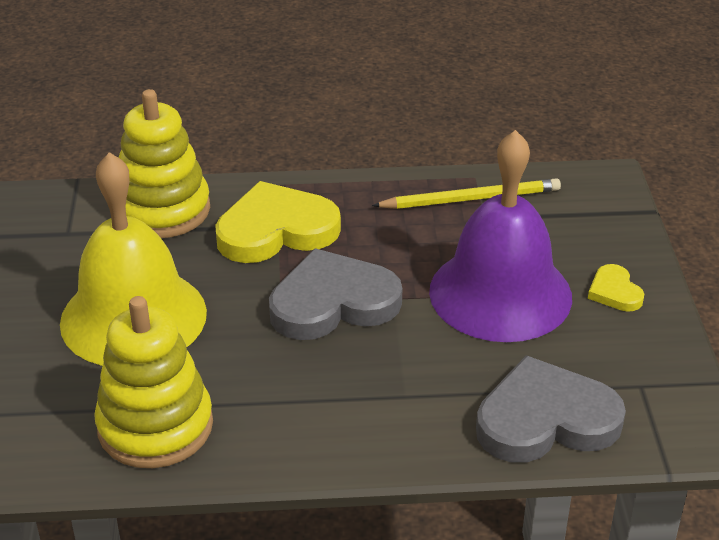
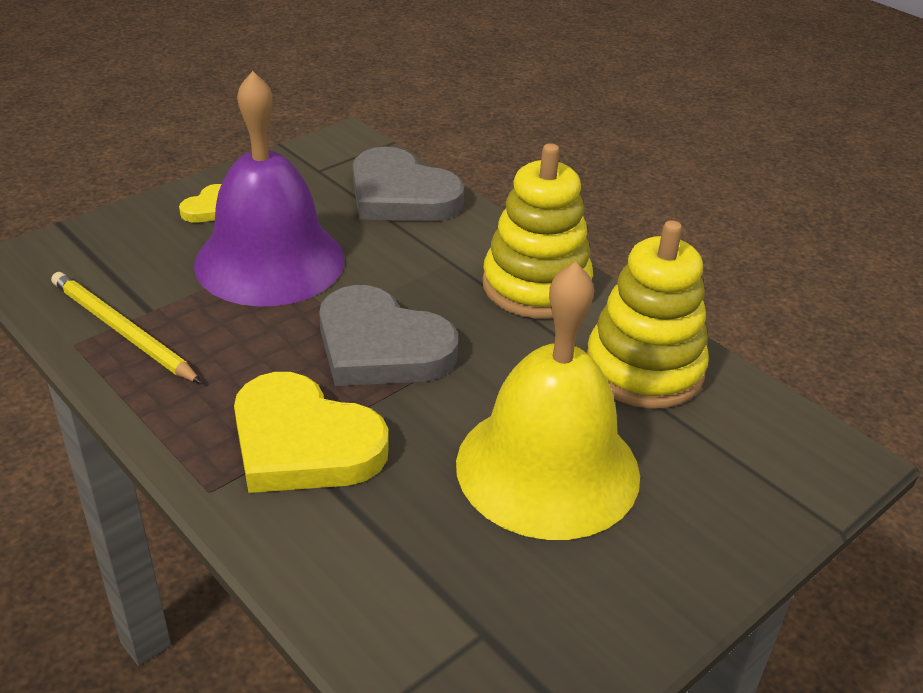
camera: 130 degrees left, 0 degrees up
(163, 210) = (354, 567): yellow stacking toy -> yellow stacking toy (536, 286)

